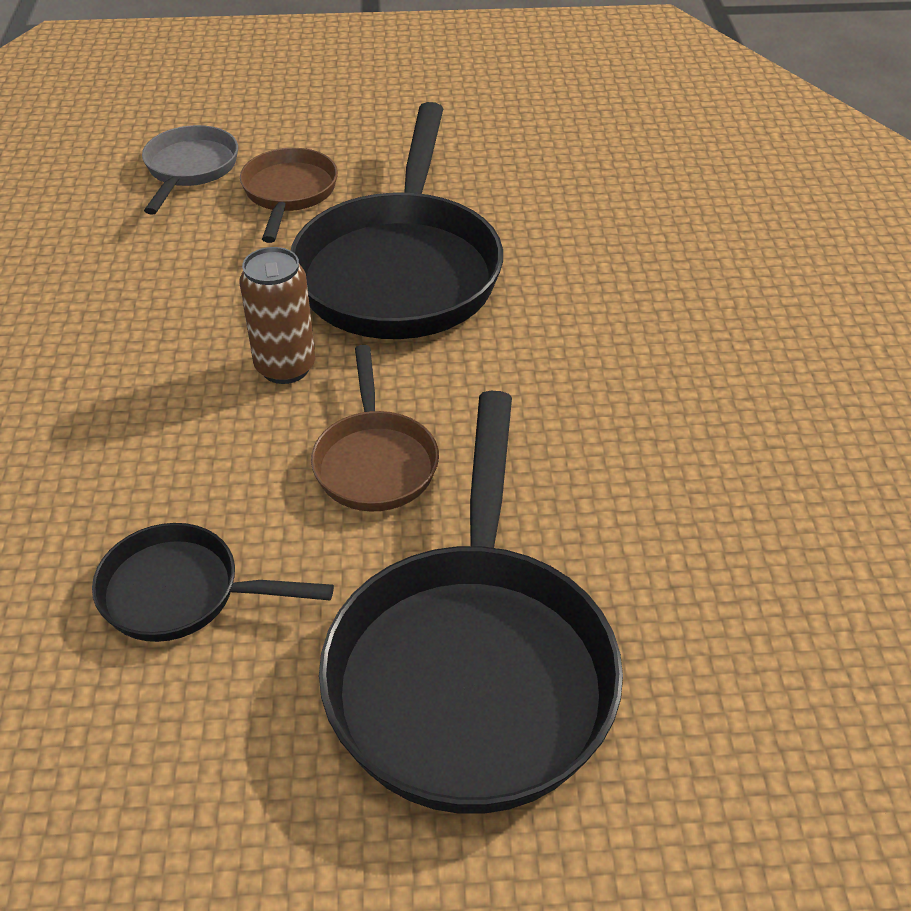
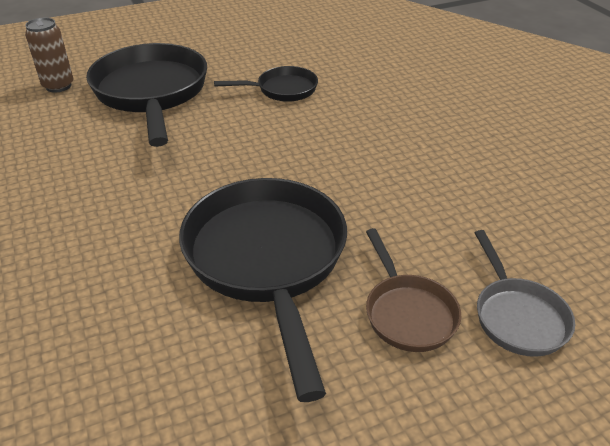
camera: 160 degrees right, 5 degrees down
(285, 367) = (303, 178): brown can -> brown can (58, 86)
(375, 461) = (225, 146): brown pan -> none

